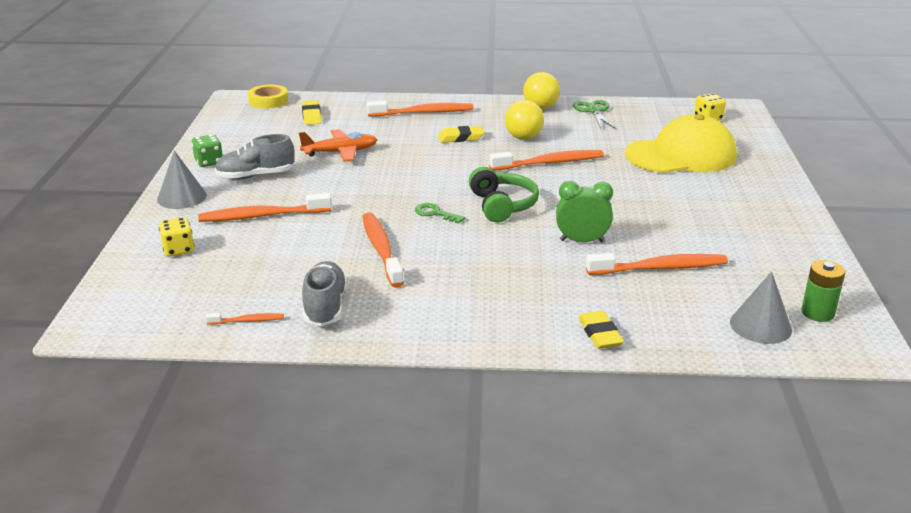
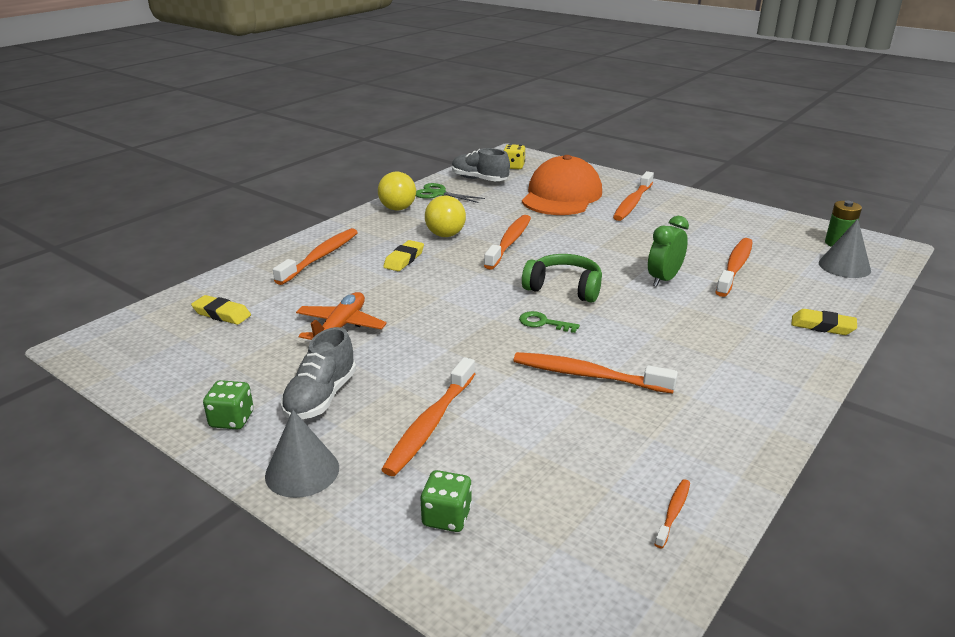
camera: 55 degrees left, 0 degrees up
(178, 249) = (446, 517): yellow dice -> green dice
(268, 101) = (131, 326): yellow tape -> none
(325, 307) = (680, 448): grey shoe -> grey shoe (479, 179)
(435, 213) = (543, 323): green key -> green key turned 45 degrees clockwise
(681, 155) = (561, 196): yellow cap -> orange cap
(725, 188) = (632, 203): none -> orange toothbrush

